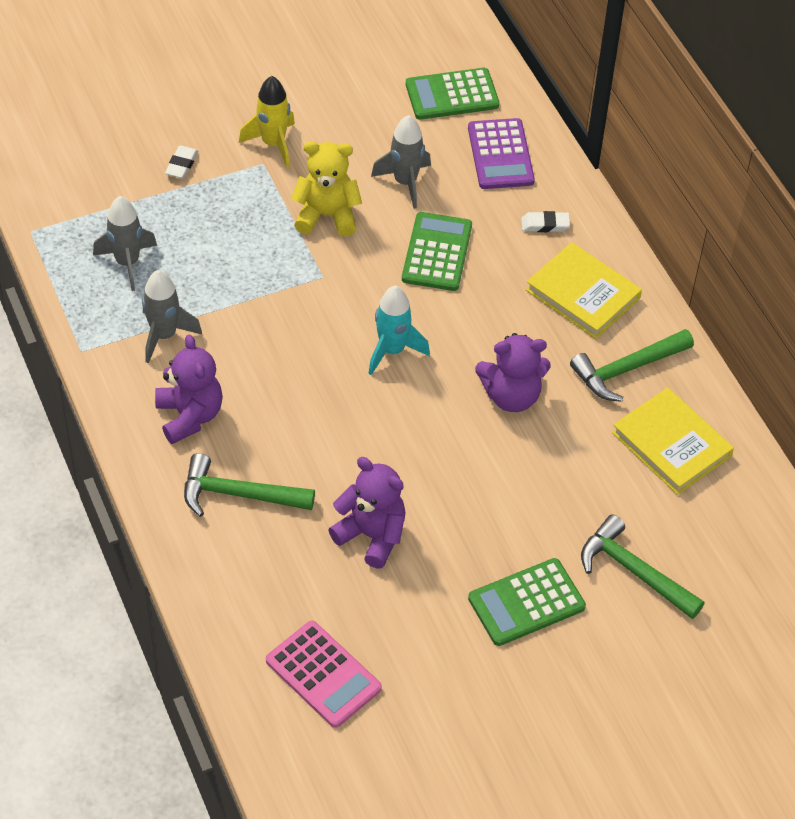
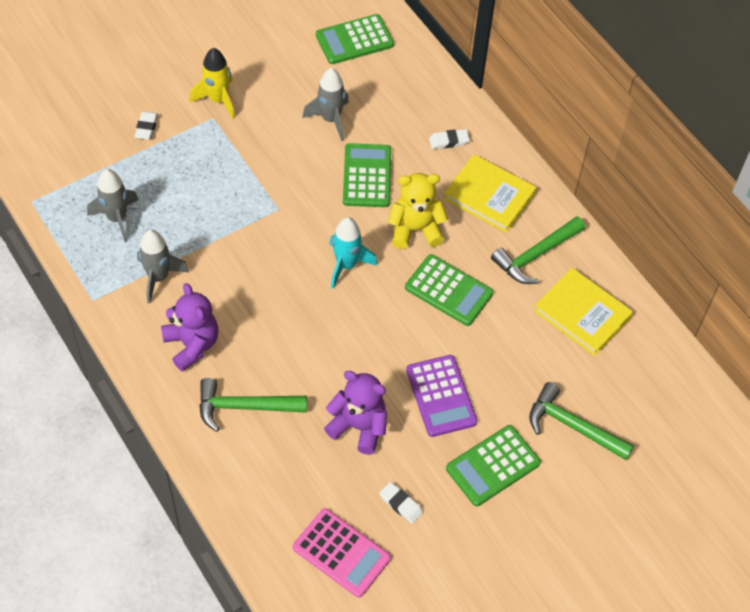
camera: 10 degrees left, 5 degrees up
(327, 215) = (273, 156): yellow teddy bear -> yellow teddy bear (415, 229)
(405, 630) = (401, 504): none -> white eraser
(500, 155) = (402, 86): purple calculator -> purple calculator (441, 396)
(511, 396) = (448, 290): purple teddy bear -> green calculator

